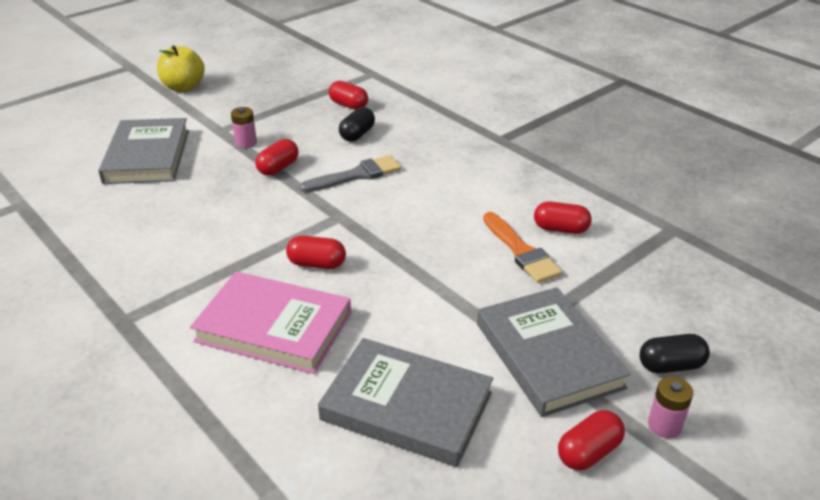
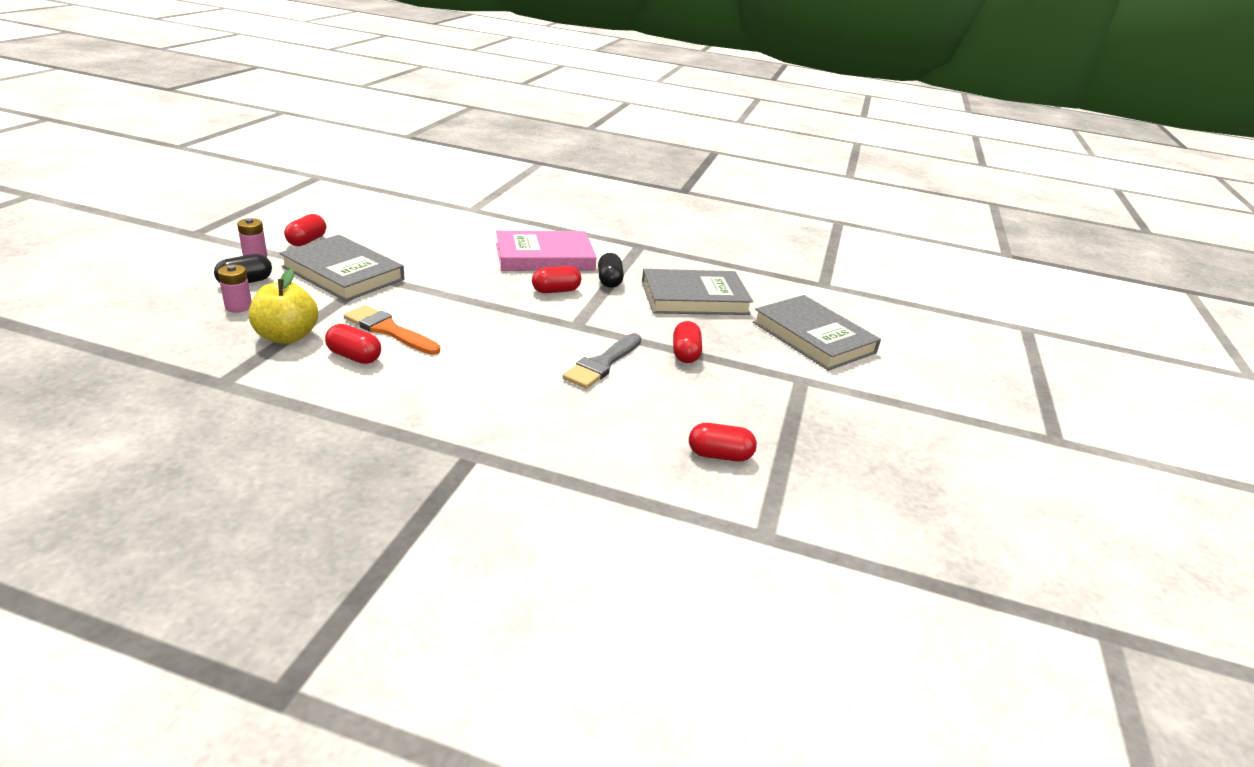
camera: 145 degrees right, 5 degrees down
(183, 87) = (939, 425): yellow apple -> yellow apple (287, 337)
(246, 143) = (754, 372): pink battery -> pink battery (238, 307)
(357, 134) = (656, 412): black capsule -> black capsule (609, 281)
(406, 406) = (428, 241): grey book -> grey book (694, 298)
(560, 229) = (354, 357): red capsule -> red capsule turned 45 degrees clockwise

